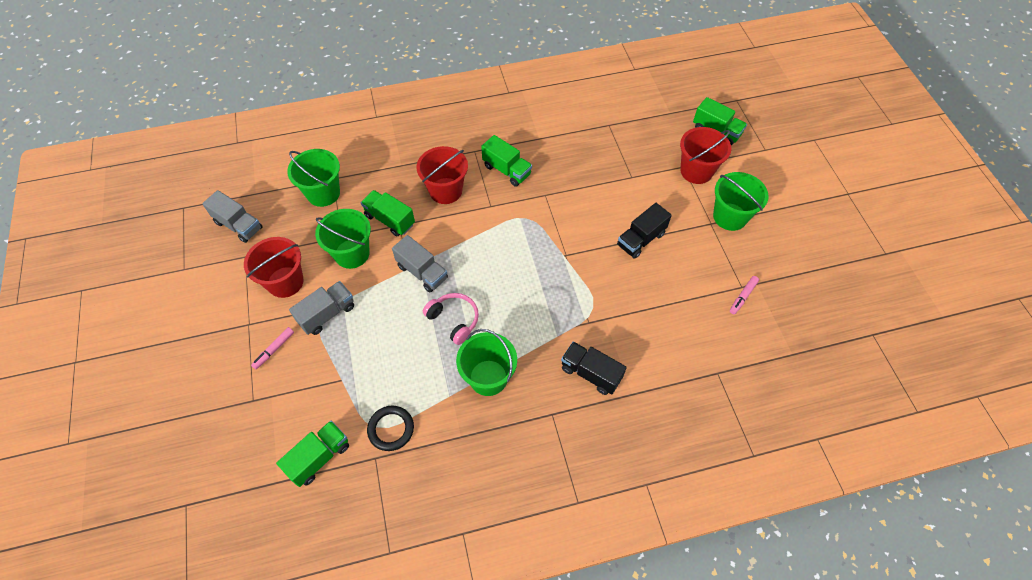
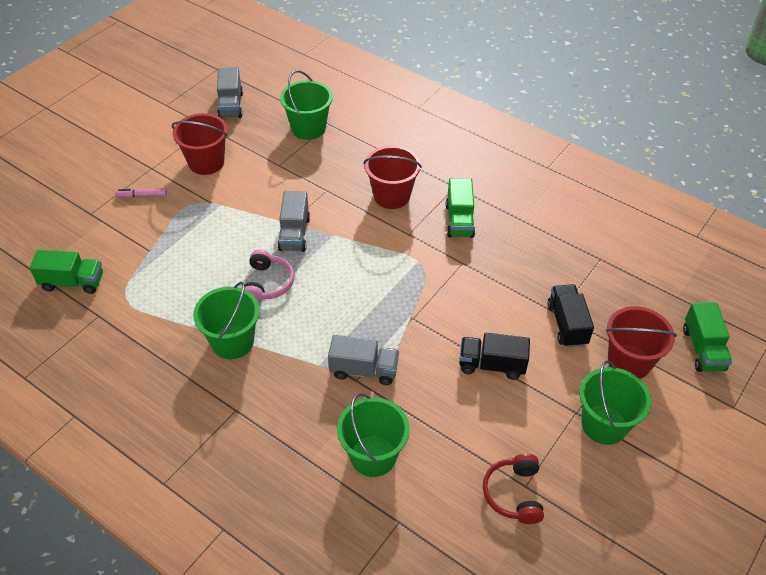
camera: 50 degrees right, 10 degrees down
(327, 314) = (200, 204): grey truck -> grey truck (364, 370)
(352, 253) = (269, 181): green bucket -> green bucket (373, 456)
(390, 220) = (324, 181): green truck -> none
(391, 429) = (131, 309): black ring -> none
(591, 373) = (303, 414): black truck -> black truck (567, 324)
(743, 297) = (514, 494): pink marker -> red headphones

